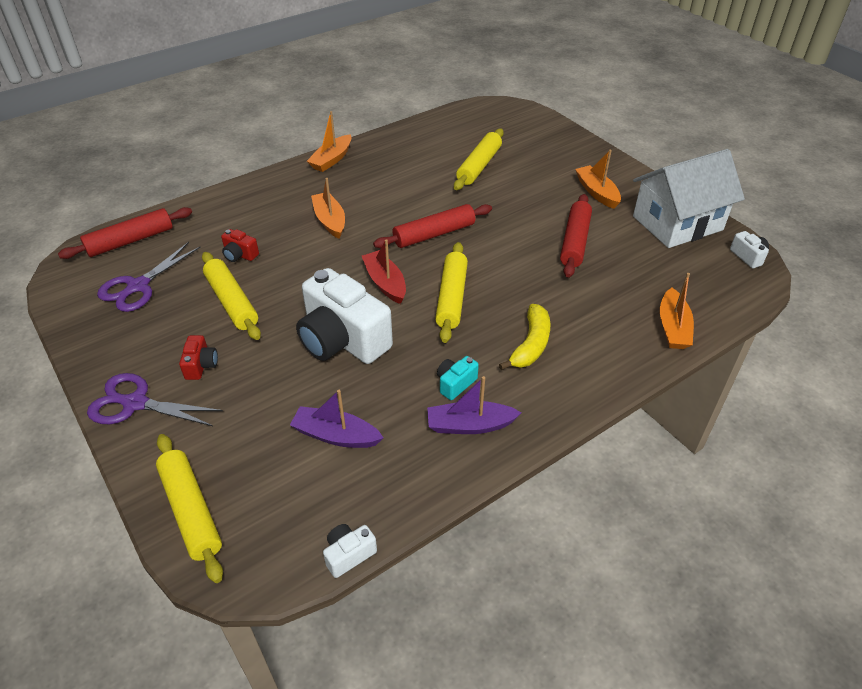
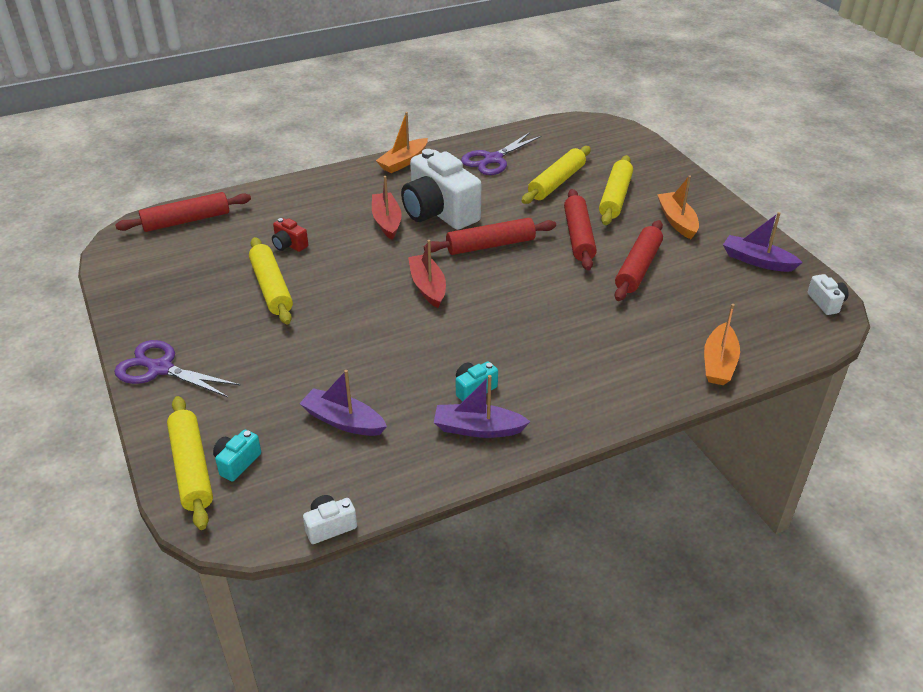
camera: 10 degrees right, 5 degrees down
(138, 286) = (185, 264): purple scissors -> purple scissors (493, 159)
(201, 365) = (229, 342): red camera -> none
(237, 497) = (237, 463): none -> turquoise camera
(330, 221) = (386, 221): orange boat -> red boat
(342, 340) = (371, 335): white camera -> white camera (439, 212)
(452, 297) = (492, 308): yellow rolling pin -> yellow rolling pin (615, 197)
(513, 217) = (578, 236): none -> red rolling pin
(531, 344) = (562, 362): yellow banana -> none
(677, 223) = (757, 261): white house -> purple boat

